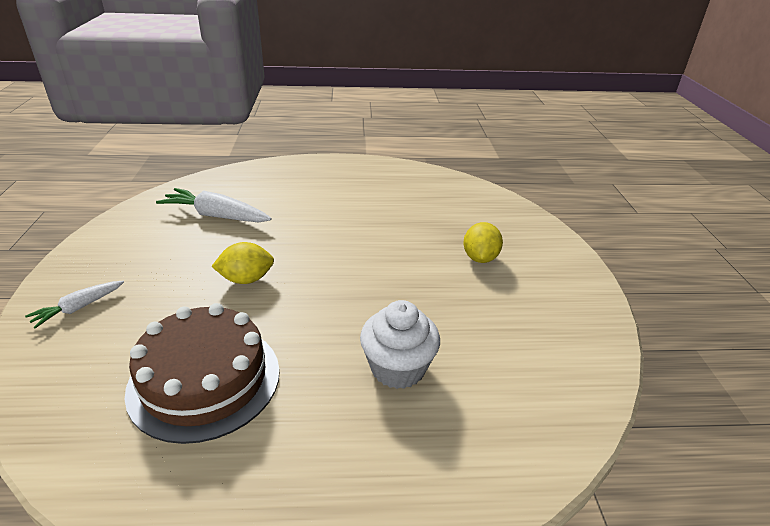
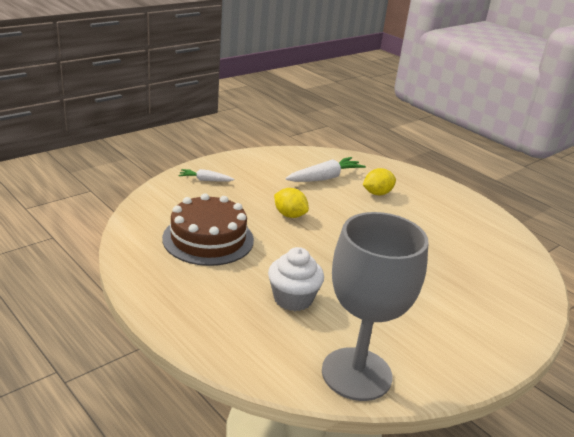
camera: 50 degrees right, 5 degrees down
(216, 216) = (325, 178): white carrot -> white carrot turned 75 degrees clockwise
(480, 258) = (444, 296): yellow lemon -> yellow lemon (377, 193)
(558, 391) = (356, 374): none -> grey goblet

